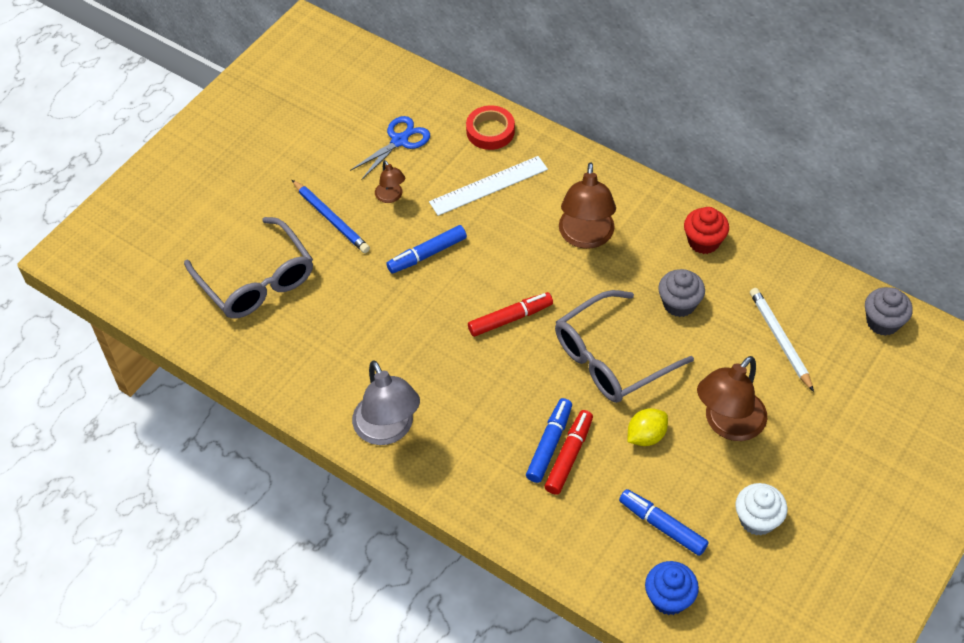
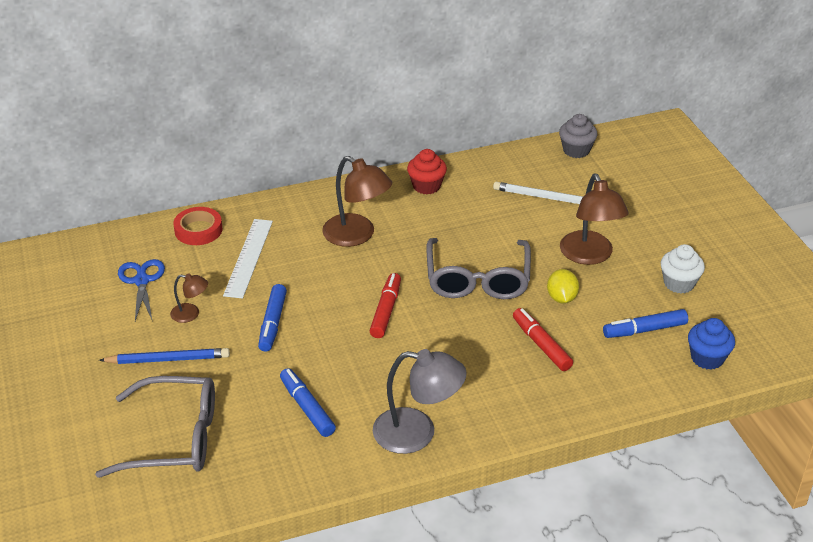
camera: 55 degrees left, 15 degrees down
(549, 444) = (521, 349): blue marker -> blue marker (307, 408)
(679, 304) = (466, 224): grey cupcake -> none

